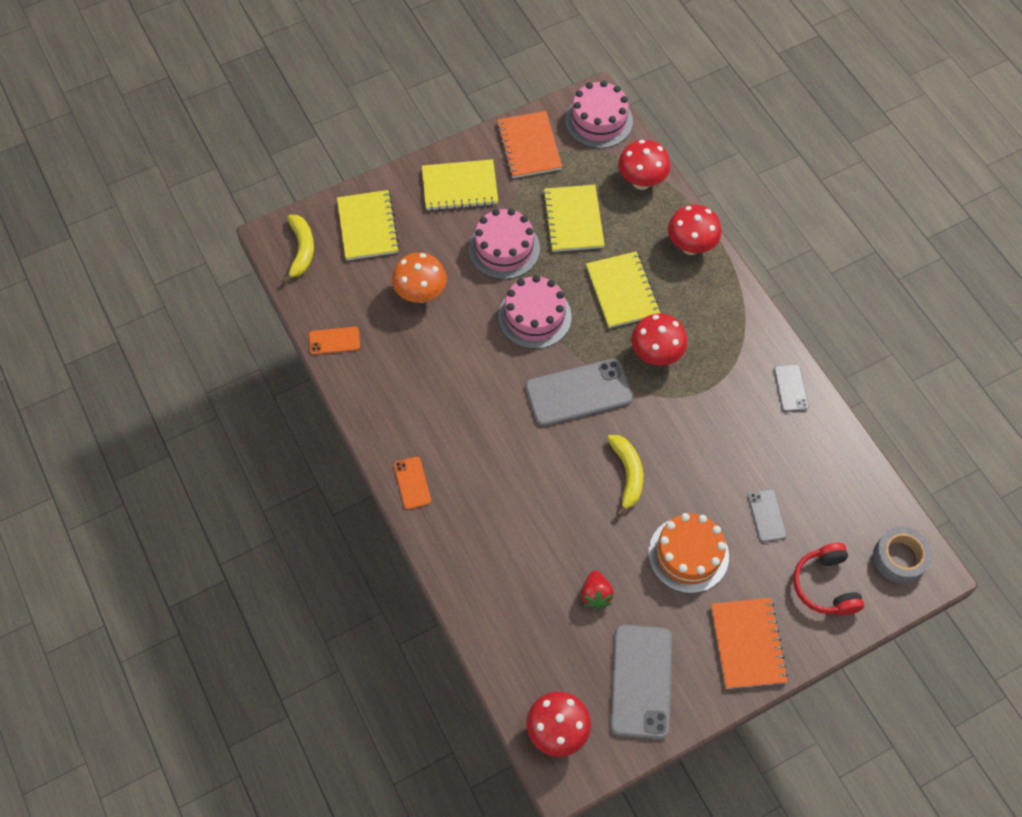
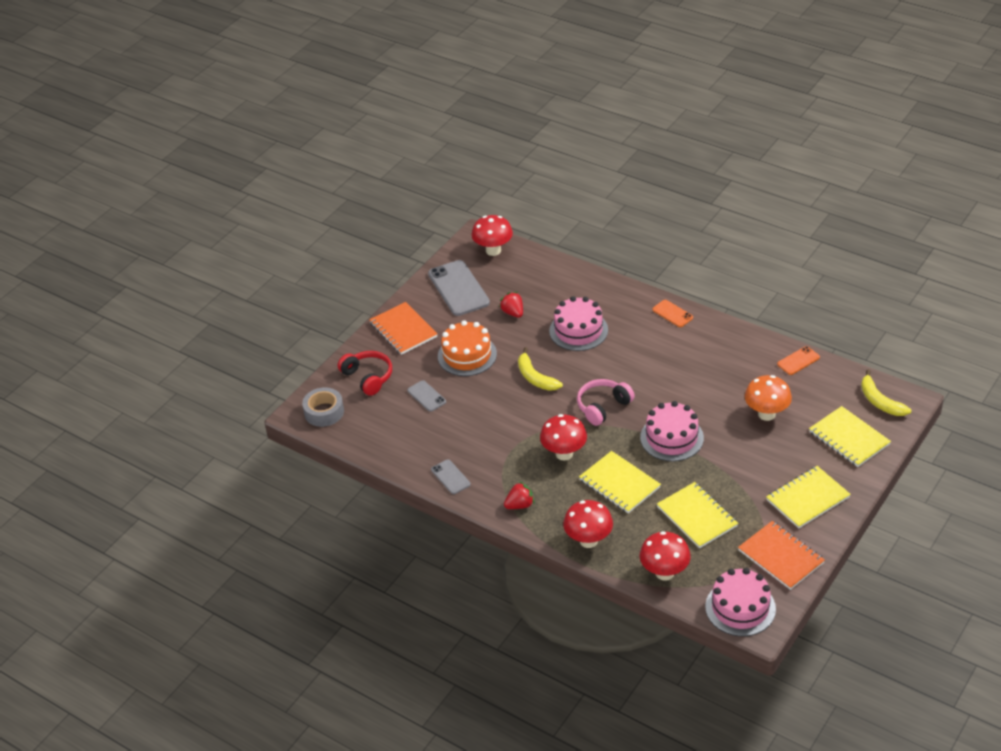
camera: 155 degrees right, 20 degrees down
(504, 248) = (733, 471): pink cake -> pink cake (578, 330)
(578, 393) = (603, 406): grey phone -> pink headphones
(735, 318) = (520, 505): none -> red strawberry

